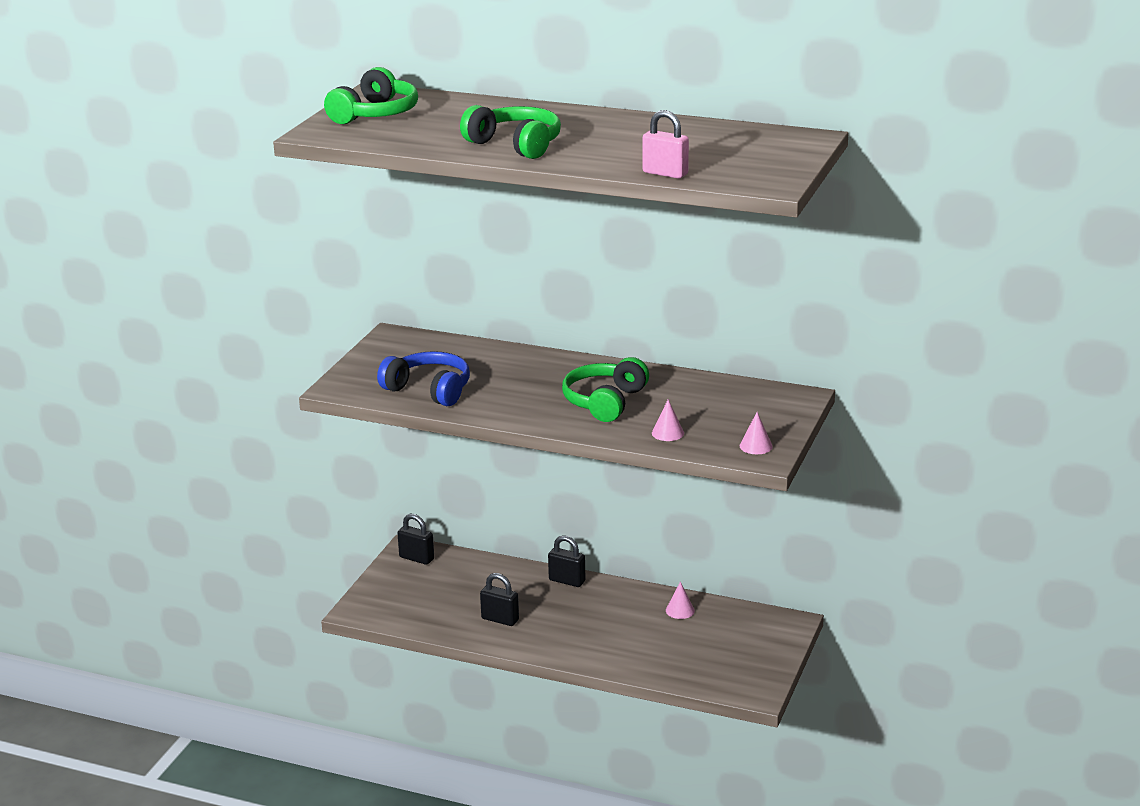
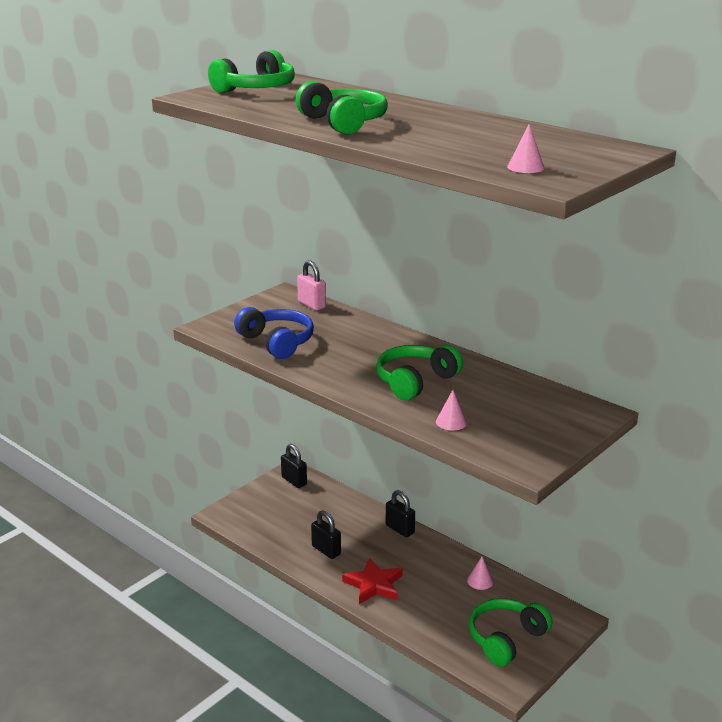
camera: 20 degrees right, 0 degrees up
(572, 640) = (374, 585): none -> red star
(665, 173) = (454, 160): pink padlock -> pink padlock (311, 305)
(734, 656) = (506, 639): none -> green headphones
(756, 446) = (526, 452): pink cone -> pink cone (525, 167)

